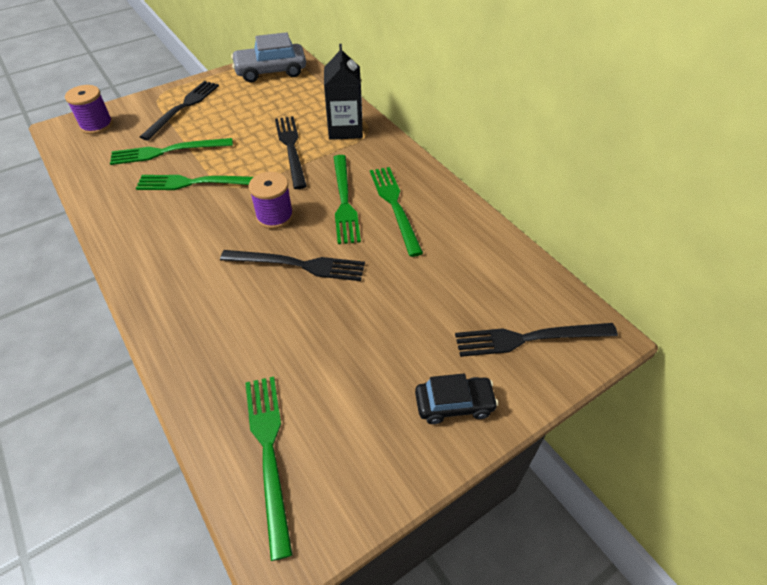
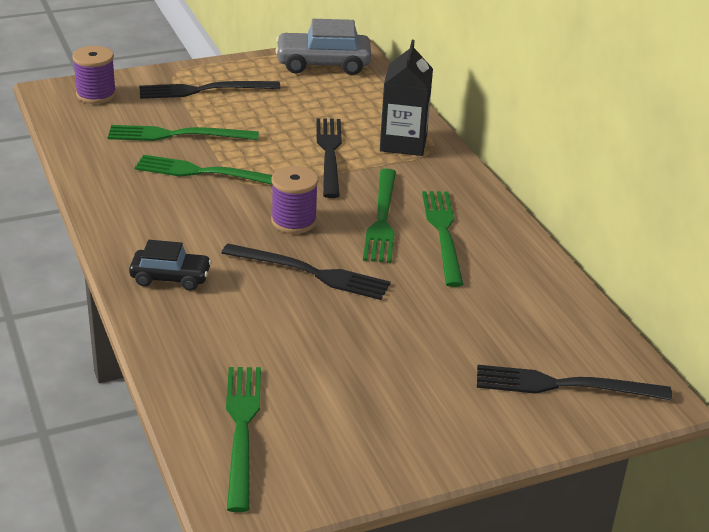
camera: 10 degrees right, 15 degrees down
(183, 108) = (204, 90): black fork -> black fork turned 135 degrees counterclockwise
(454, 404) = (456, 427): black car -> black car (170, 277)

